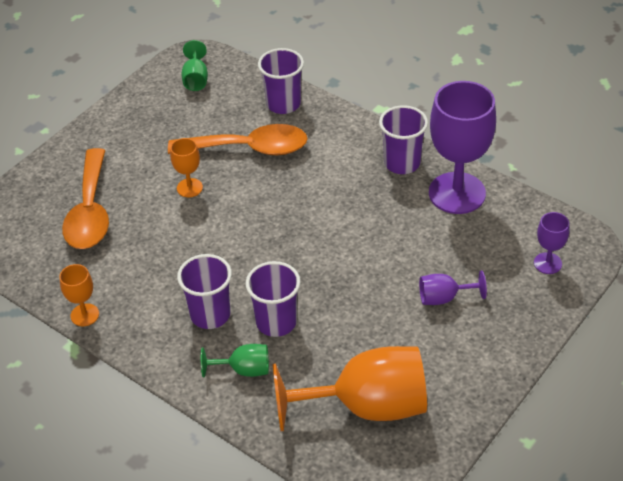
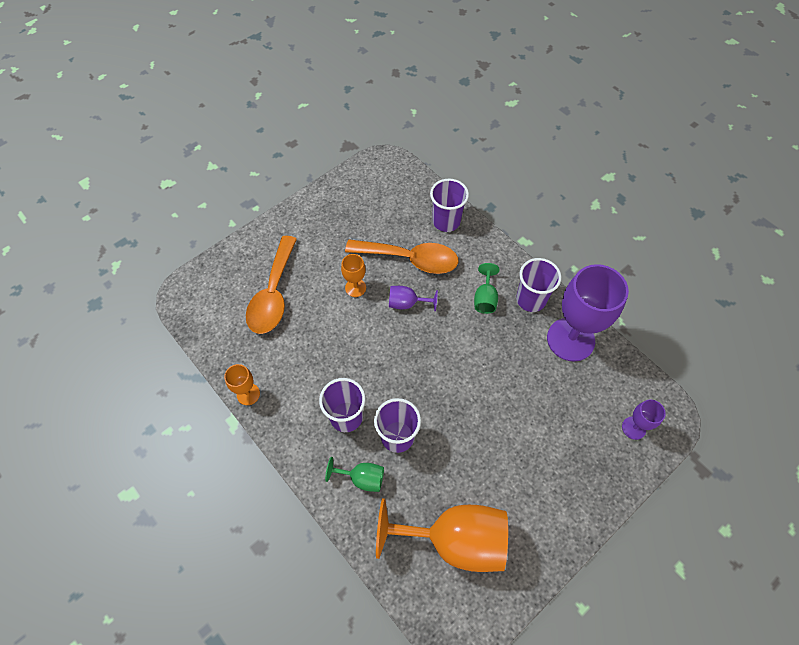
camera: 10 degrees right, 15 degrees up
(195, 79) = (382, 183): green goblet -> green goblet (485, 298)
(444, 298) = (539, 444): purple goblet -> purple goblet (407, 303)

